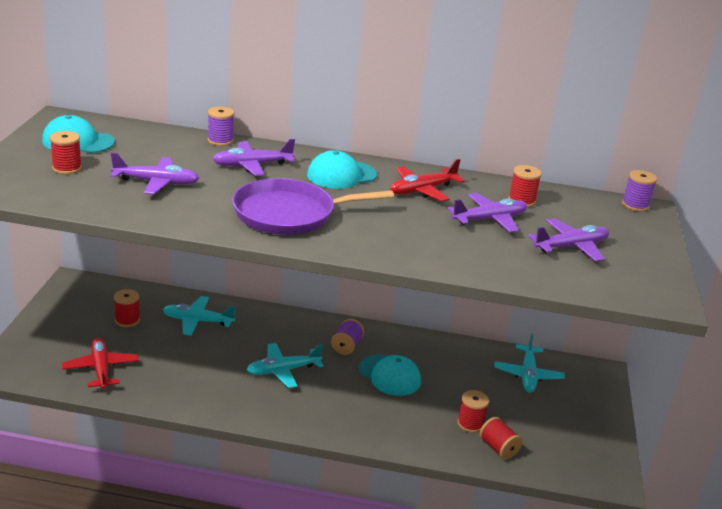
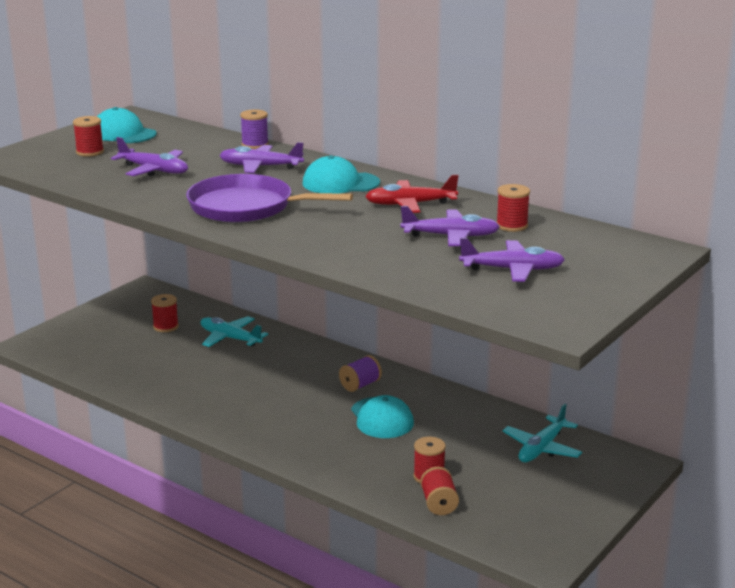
camera: 30 degrees right, 5 degrees down
(101, 369) = (109, 360): red plane -> none
(283, 370) = (275, 393): turquoise plane -> none
(635, 205) = (650, 245): purple spool -> none

